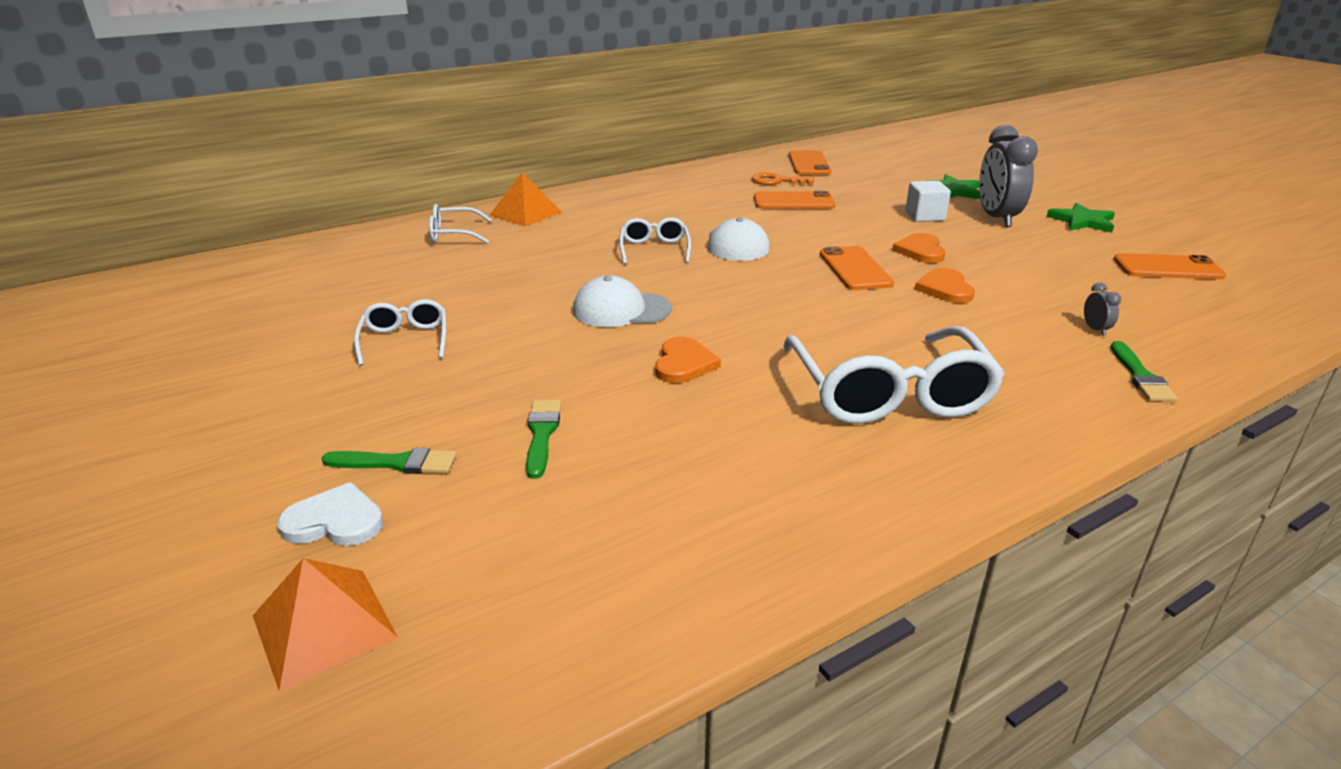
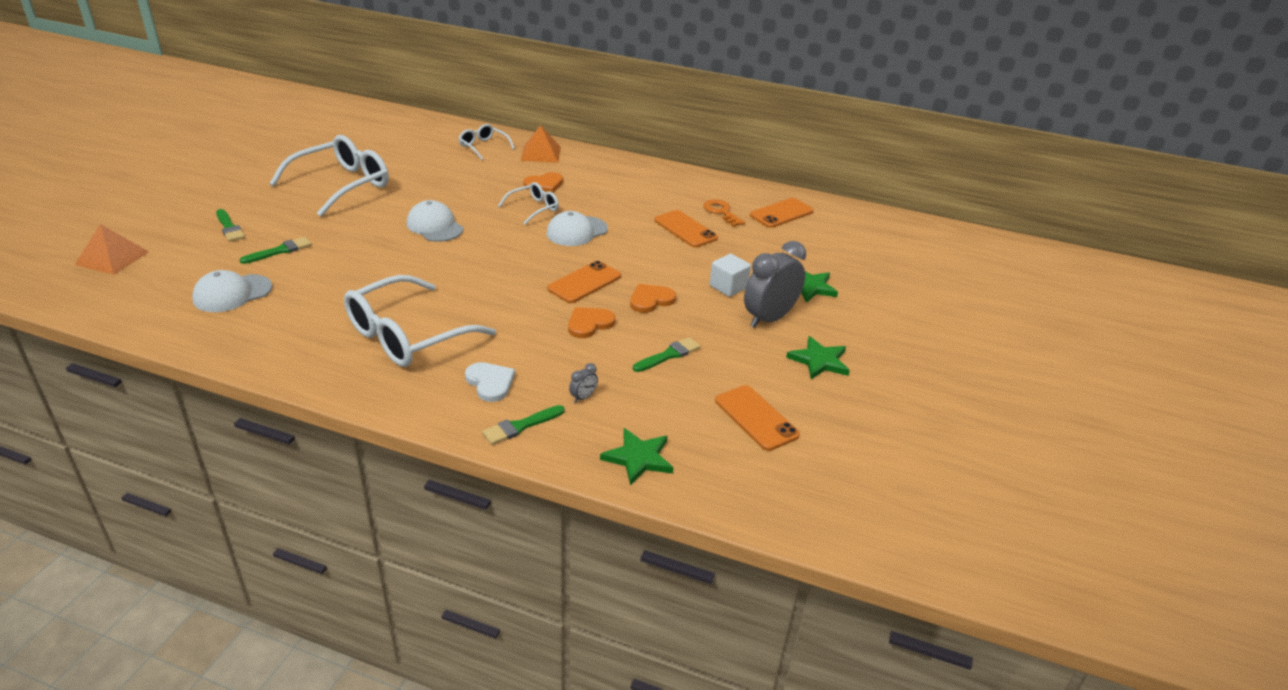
camera: 50 degrees right, 5 degrees up
(335, 521) = (178, 232): white heart -> white heart (490, 383)
(405, 340) = (342, 185): white glasses -> white glasses, size x1.96
(631, 508) = (232, 293): none -> white cap
(684, 363) = (386, 264): orange heart -> orange heart (544, 184)
(1035, 271) = (669, 355): none -> green brush
(1223, 333) = (638, 458): none -> green star

